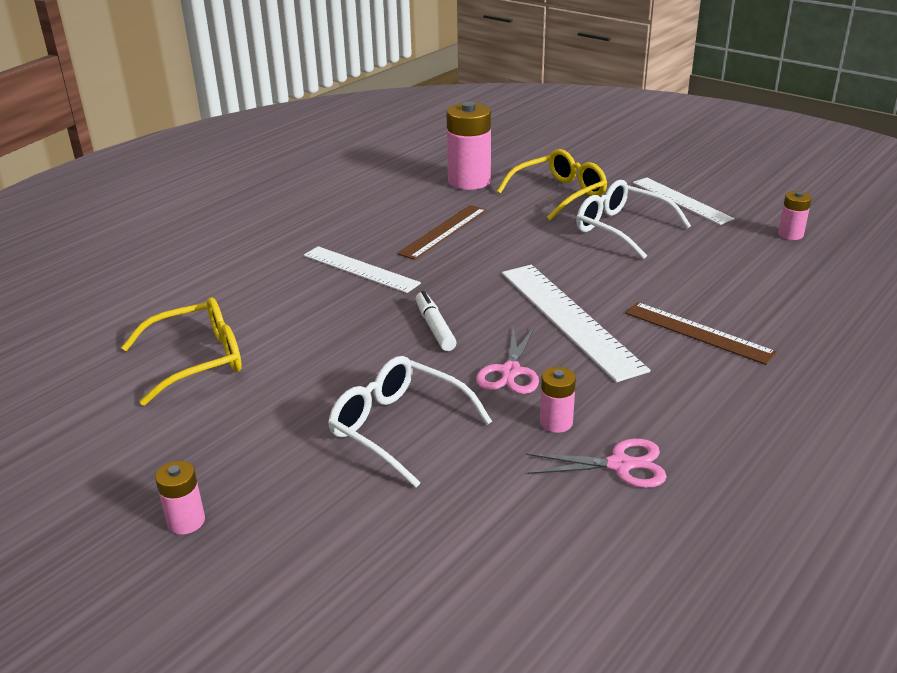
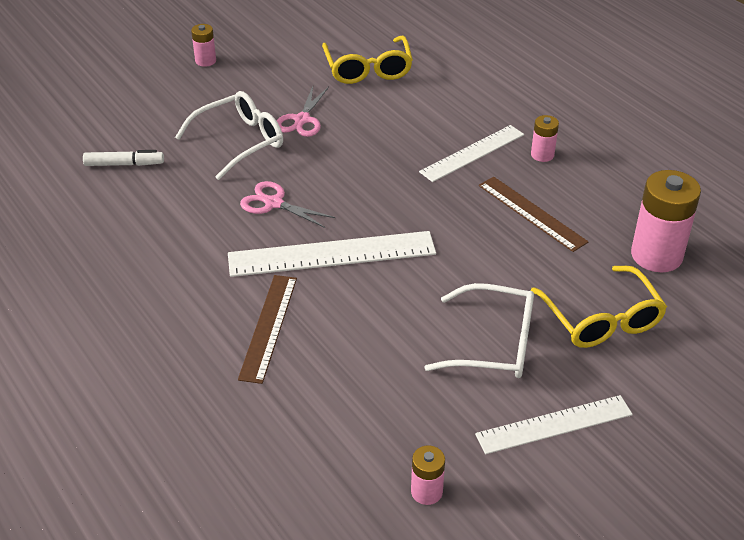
camera: 105 degrees right, 10 degrees up
(435, 327) = (356, 178): white marker -> white marker (124, 164)
(556, 422) = (200, 210): pink battery -> pink battery (542, 155)
(619, 465) = (138, 227): pink scissors -> pink scissors (302, 120)
(621, 229) = (494, 344): white glasses -> white glasses turned 45 degrees clockwise
(698, 332) = (268, 327): brown ruler -> brown ruler turned 45 degrees counterclockwise

